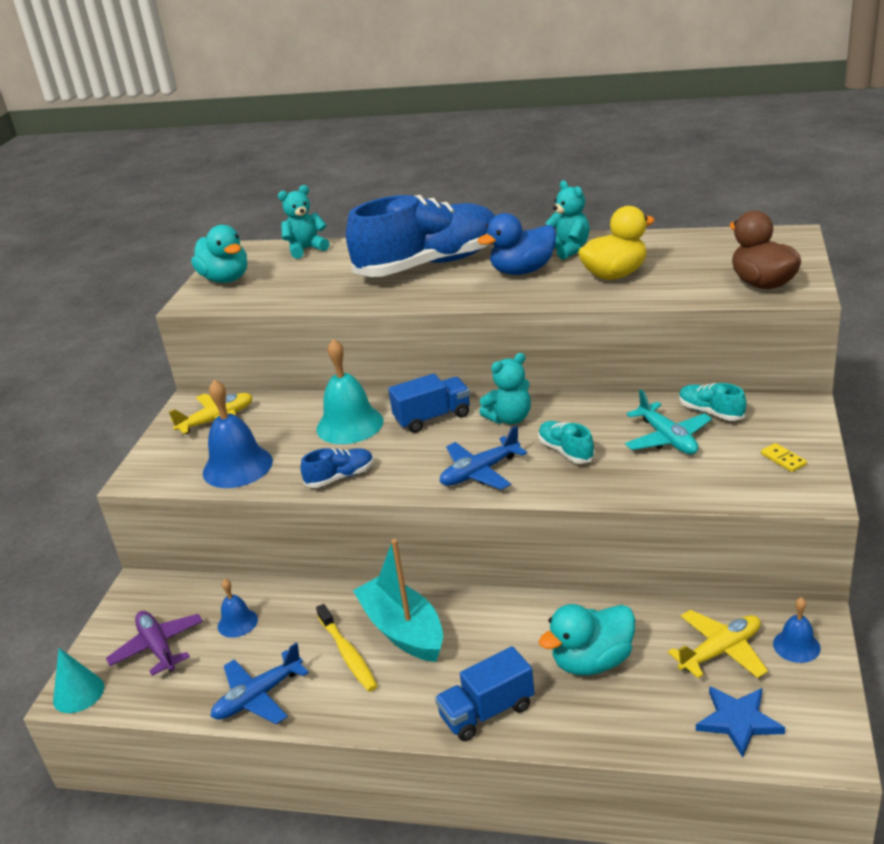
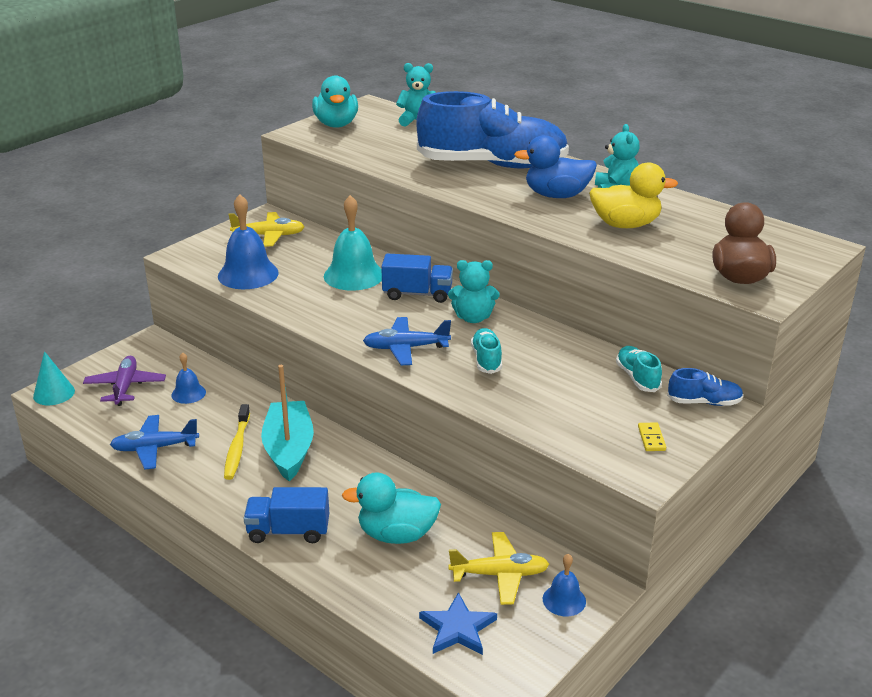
camera: 25 degrees right, 0 degrees up
(340, 477) = (306, 310): blue shoe -> blue shoe (704, 402)
(667, 438) = (576, 383): turquoise plane -> none

